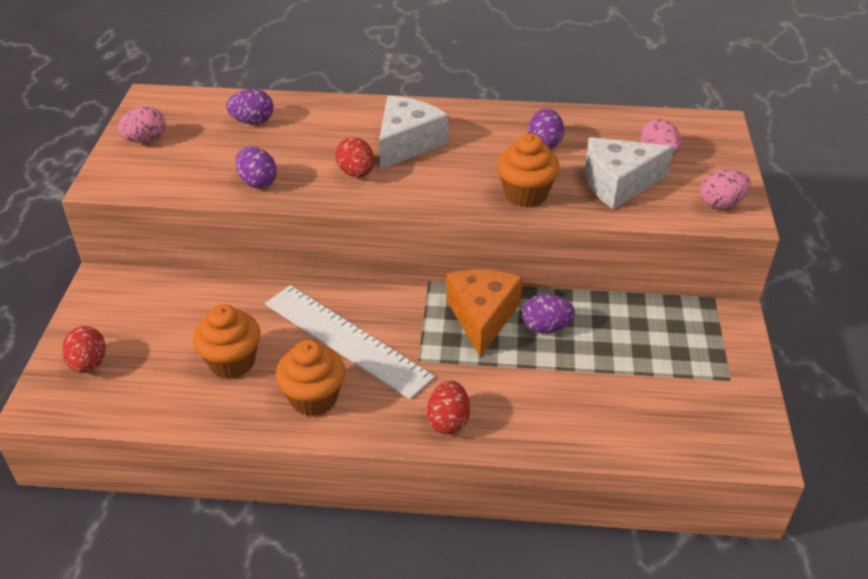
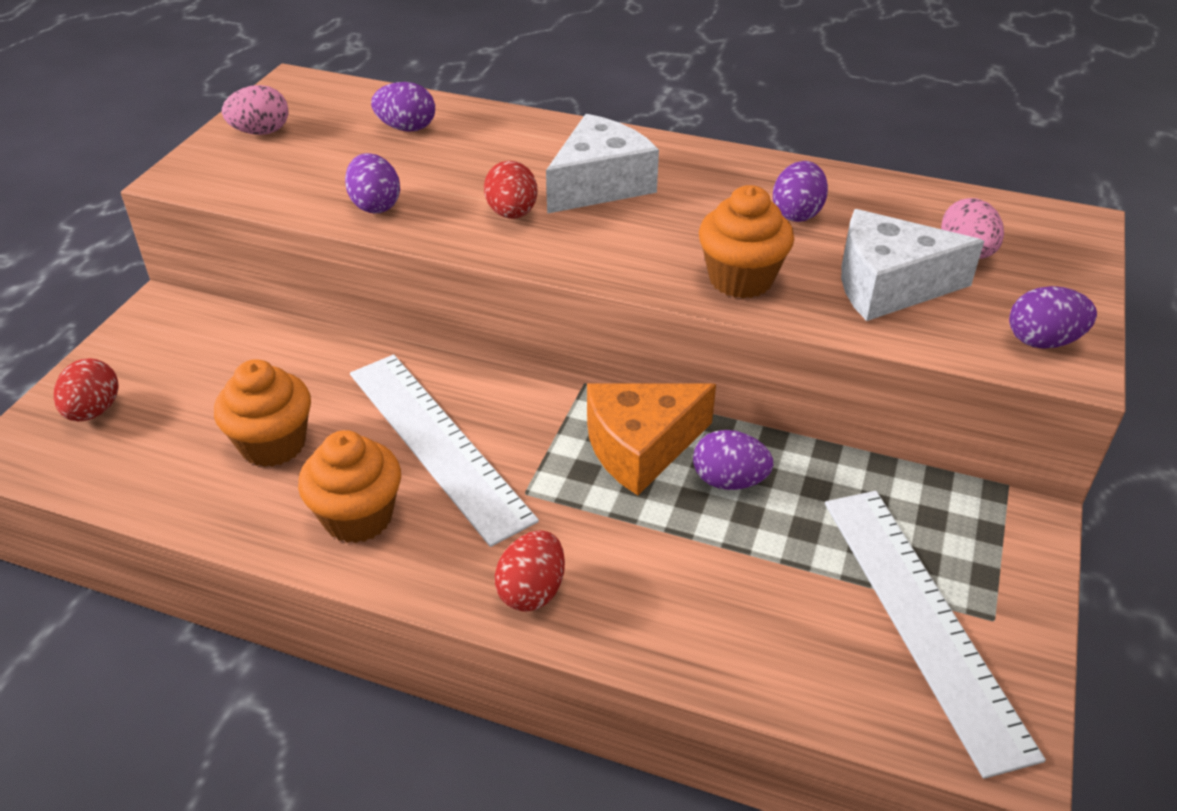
camera: 15 degrees right, 0 degrees up
(482, 317) = (641, 447): orange cheese -> orange cheese turned 135 degrees counterclockwise
(690, 388) = (923, 619): none -> white ruler
(721, 204) = (1042, 341): pink egg -> purple egg

